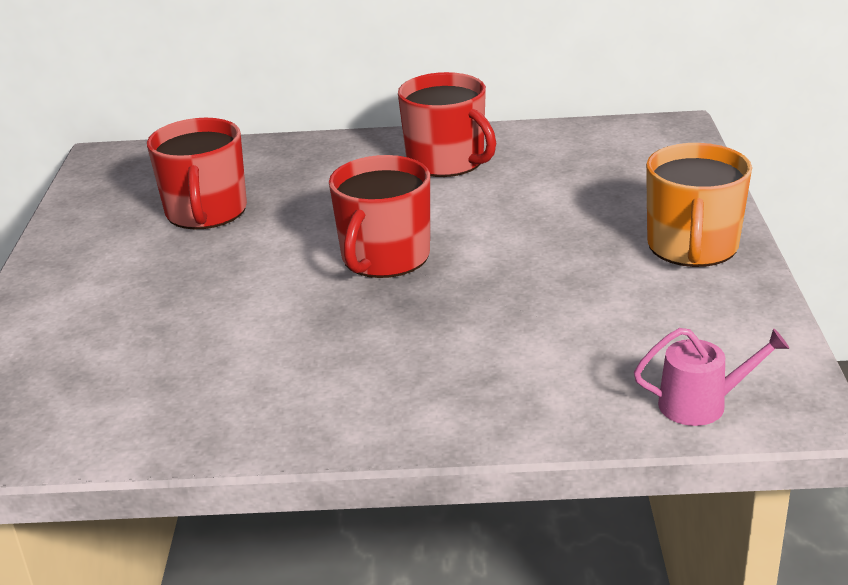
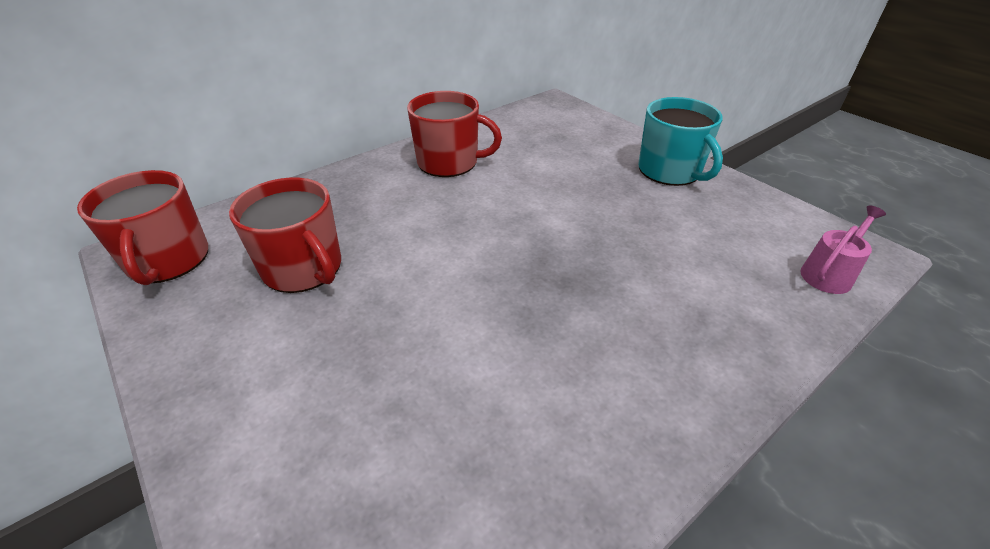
camera: 40 degrees left, 10 degrees up
(384, 257) = (503, 251): red mug -> red mug (168, 260)
(692, 246) = (670, 171): orange mug -> turquoise mug

